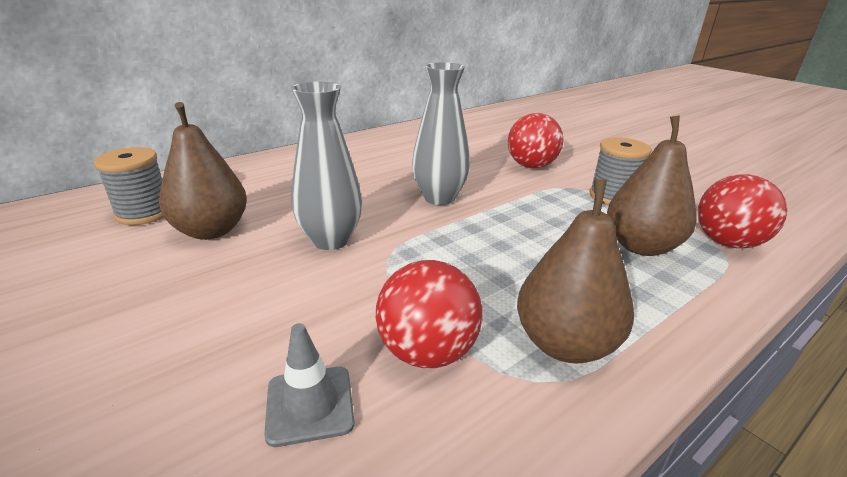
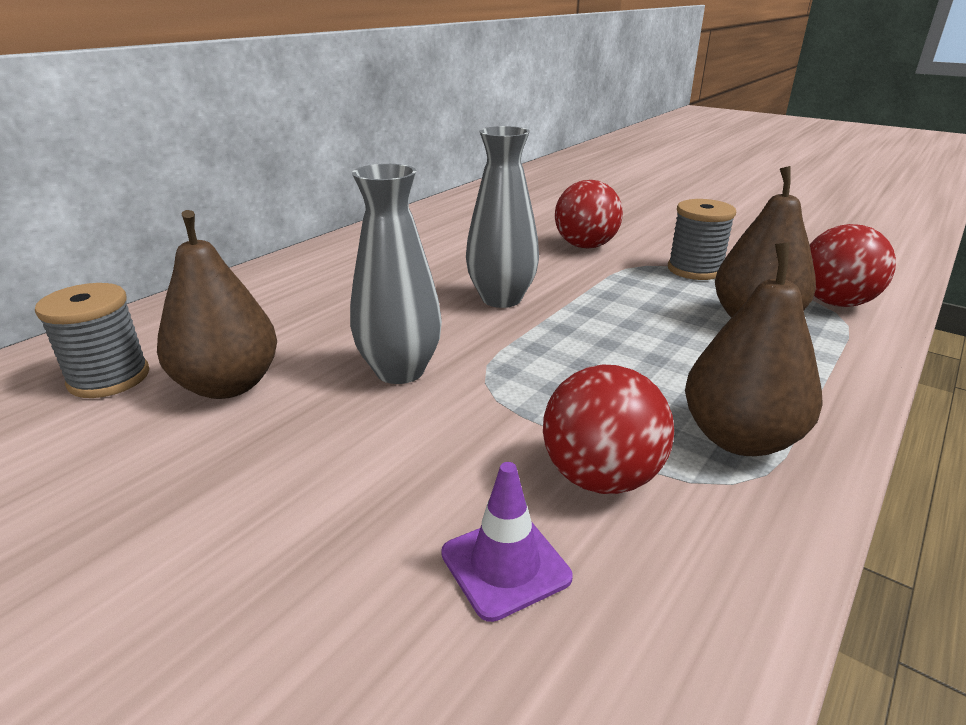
camera: 15 degrees left, 0 degrees up
(310, 405) = (505, 565): grey traffic cone -> purple traffic cone

